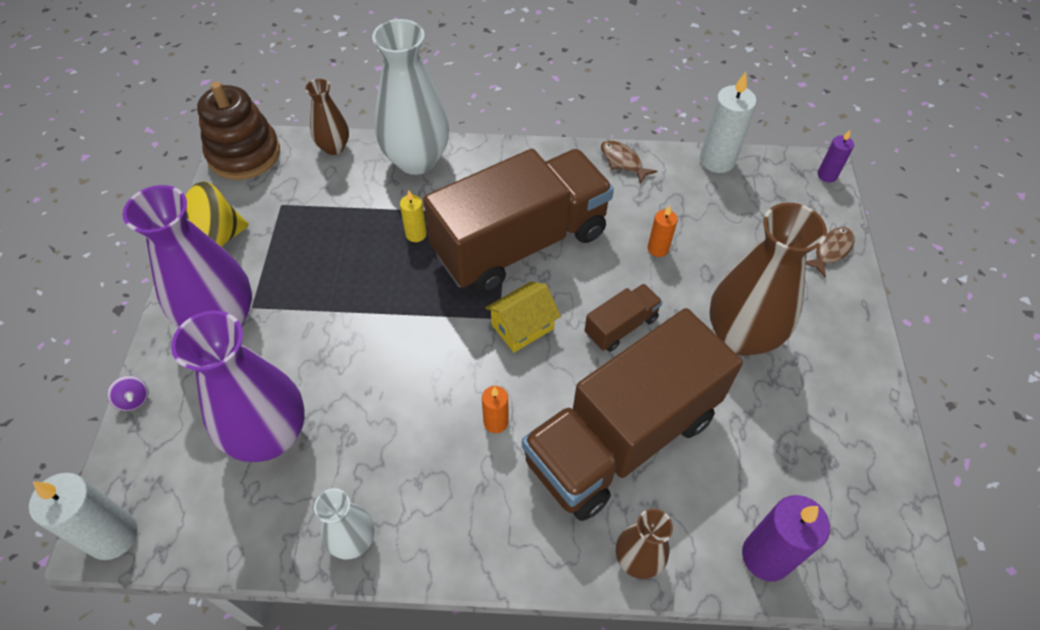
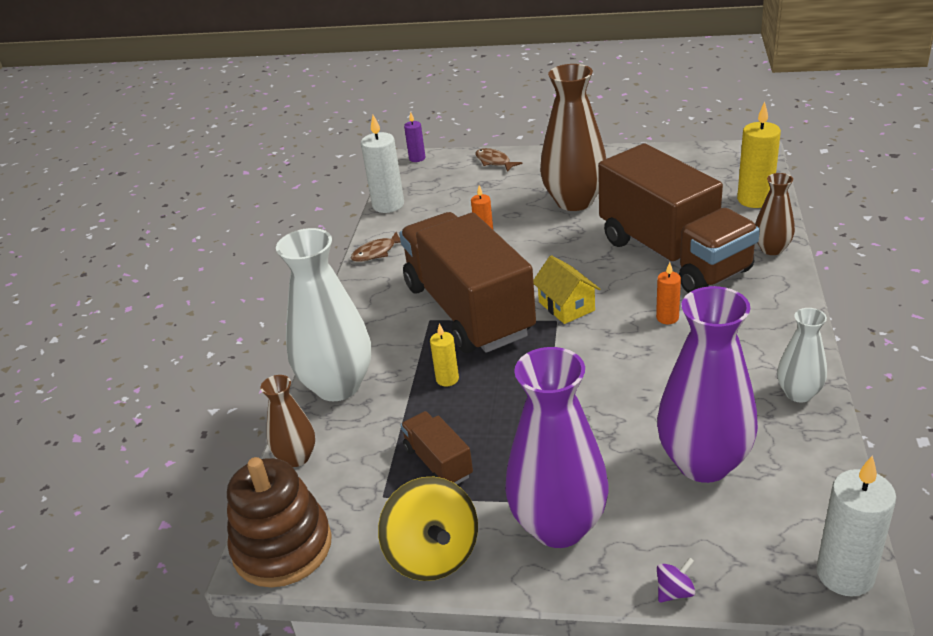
camera: 80 degrees left, 20 degrees down
(621, 326) = (566, 255): brown truck -> brown truck (438, 462)
(766, 556) = (754, 200): purple candle -> yellow candle

